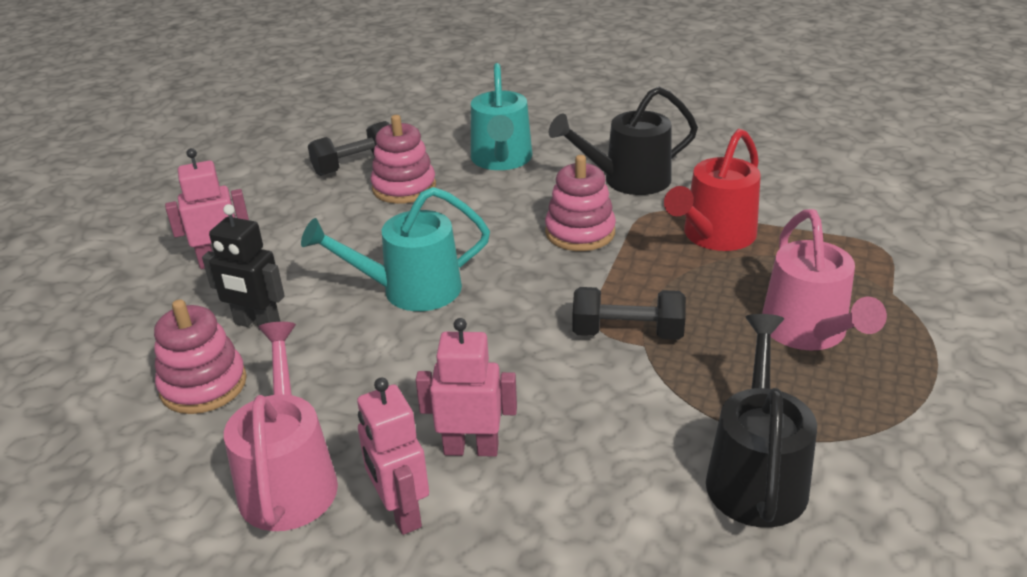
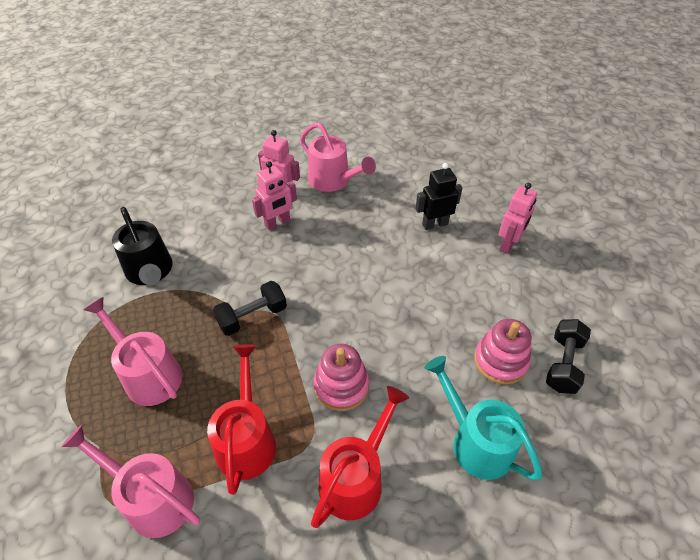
camera: 140 degrees right, 15 degrees up
(203, 385) = (413, 191): pink stacking toy -> none
(410, 290) = (391, 281): turquoise watering can -> none
(627, 180) = (356, 477): black watering can -> red watering can
(837, 237) = (152, 497): none -> pink watering can

